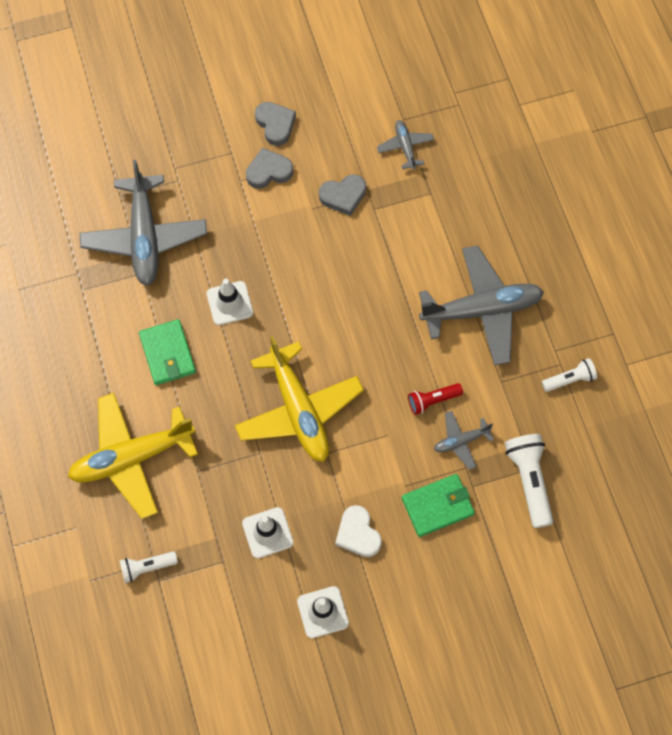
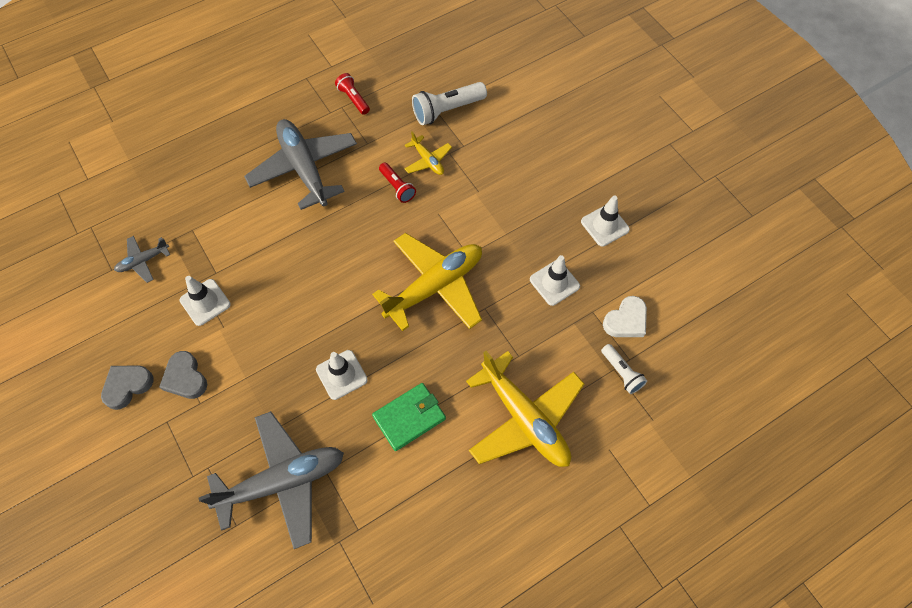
camera: 105 degrees left, 5 degrees down
(343, 196) = (205, 302): grey heart -> white traffic cone
(358, 534) = (531, 215): white heart -> white heart (626, 320)
(437, 506) = (488, 165): green wallet -> none
(461, 441) = (428, 160): grey plane -> yellow plane
(569, 379) = (353, 99): white flashlight -> red flashlight

